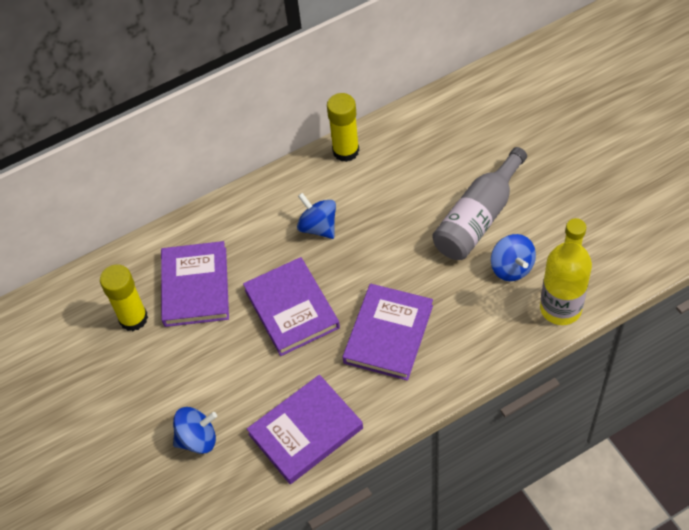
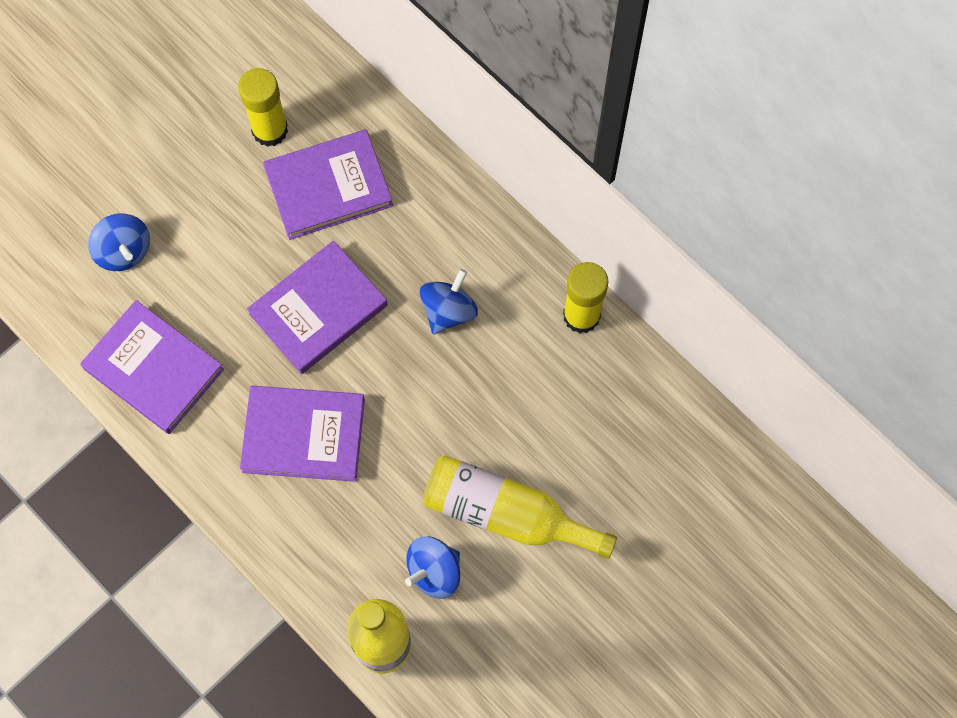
camera: 70 degrees right, 15 degrees up
(478, 218) = (506, 514): grey bottle -> yellow bottle

